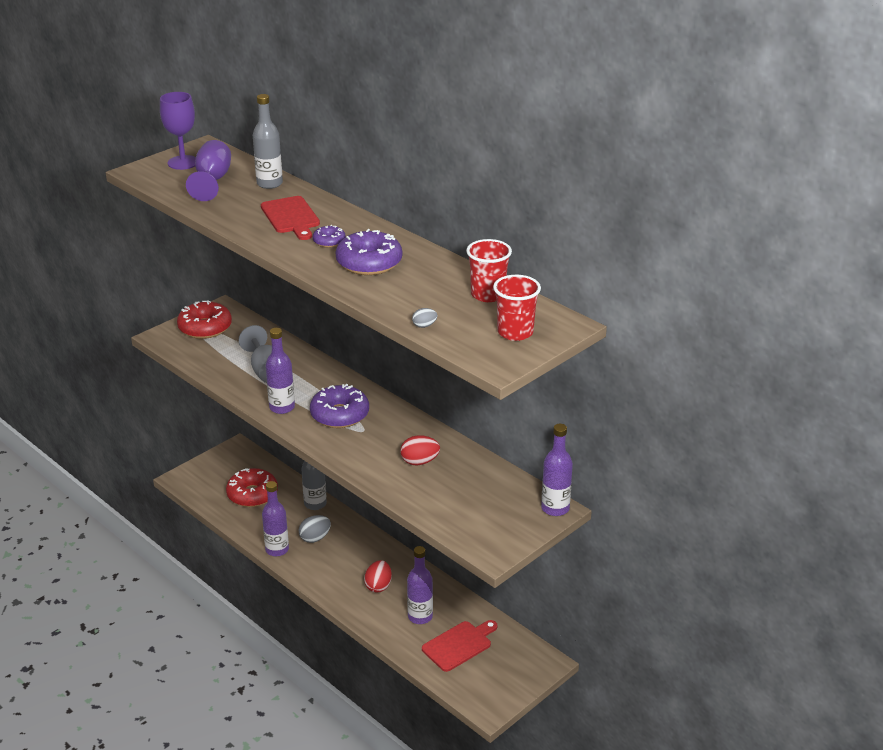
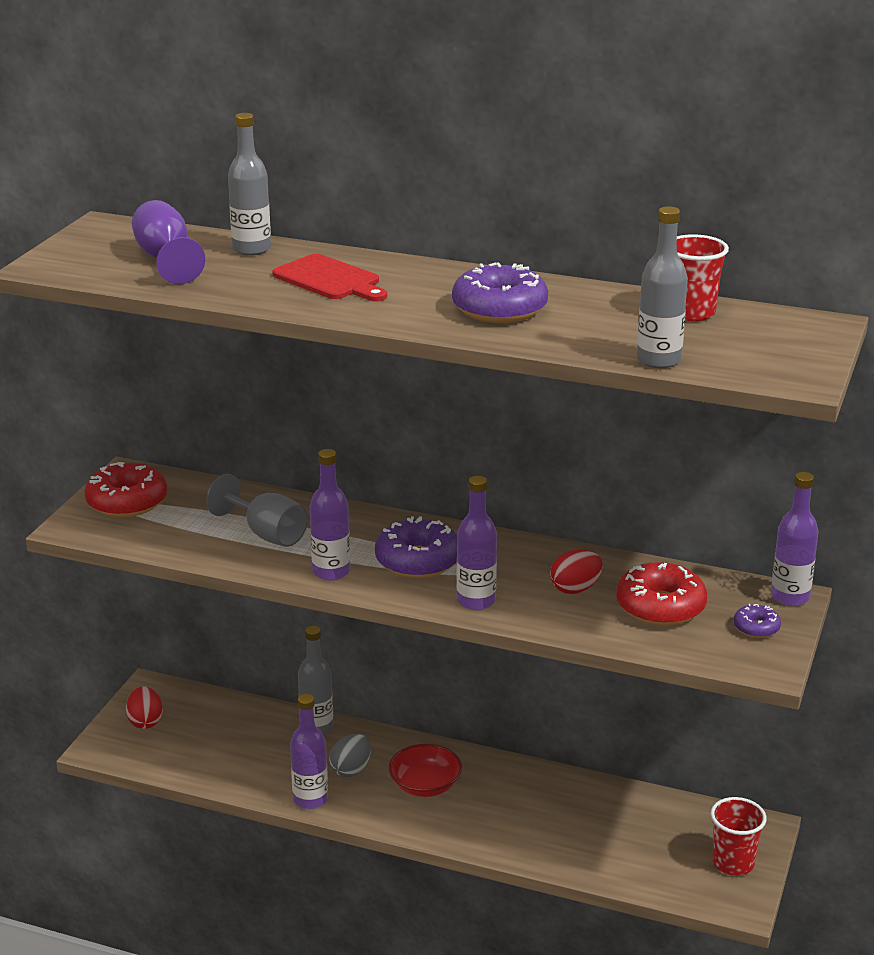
camera: 25 degrees left, 5 degrees down
(183, 162) = (96, 247): purple goblet -> none
(252, 494) = (219, 740): red donut -> red donut (660, 607)
(329, 241) = (416, 296): purple donut -> purple donut (756, 628)
(352, 563) = (425, 785): none -> red bowl
(378, 586) = (483, 803): red egg -> red egg (145, 722)
(420, 616) = (566, 823): purple bottle -> purple bottle (476, 601)
(424, 325) = (658, 360): grey egg -> grey bottle
(459, 645) = (643, 841): red cutting board -> none
(515, 332) = (776, 344): red cup -> red cup (733, 863)

